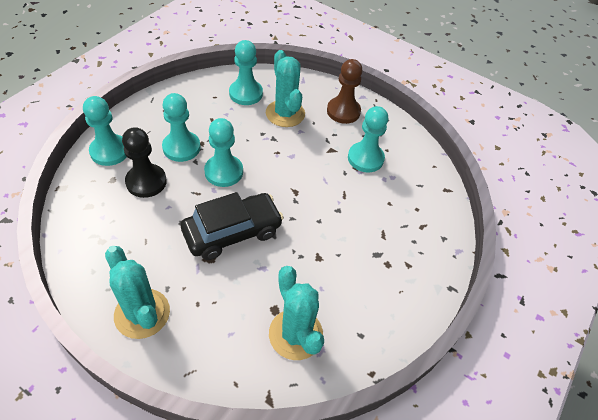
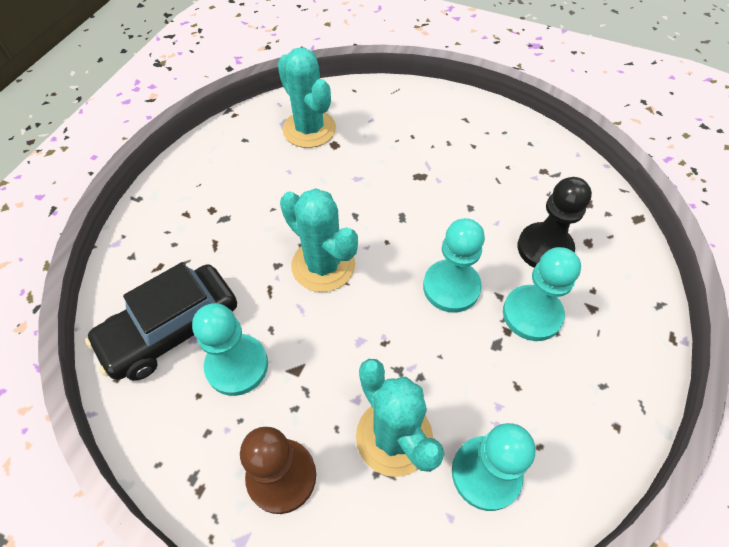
camera: 175 degrees right, 5 degrees up
(110, 151) = (625, 283): turquoise pawn -> none
(142, 313) = (459, 119): turquoise cactus -> turquoise cactus (323, 265)
(232, 232) = (405, 208): black car -> black car (171, 330)

